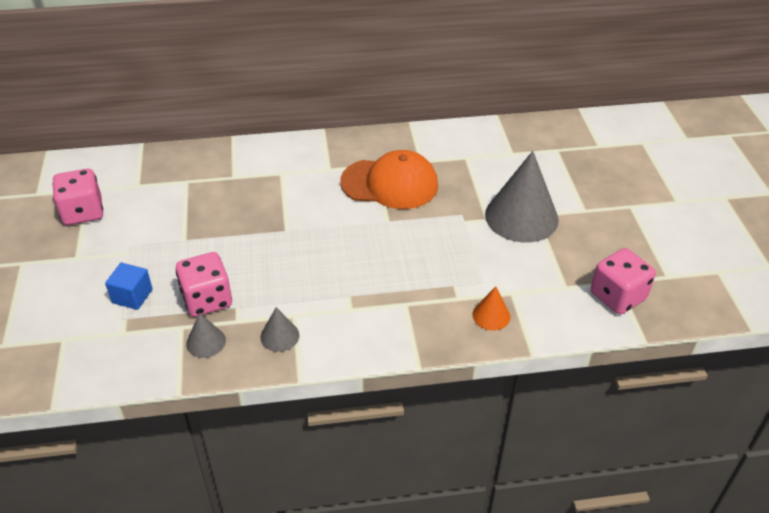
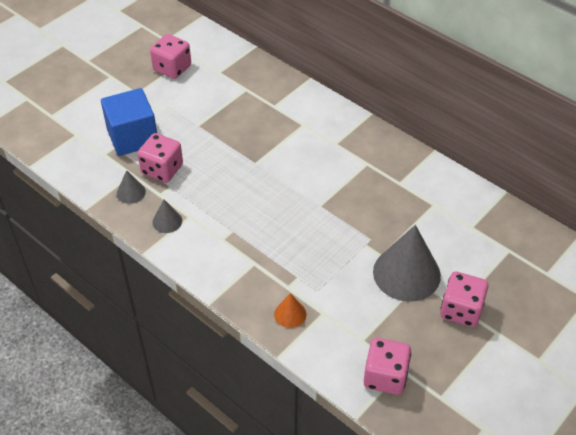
camera: 50 degrees right, 5 degrees up
(132, 296) = (132, 137): blue cube -> blue cube, size x1.91
(390, 184) = (357, 182): orange cap -> none
(590, 211) = (461, 310): none -> pink dice

